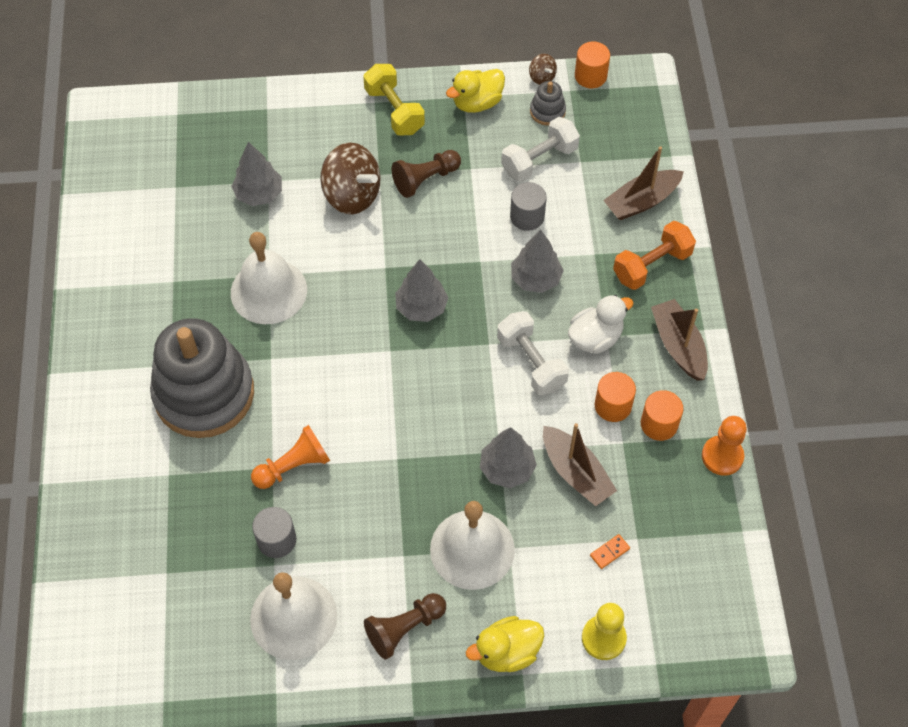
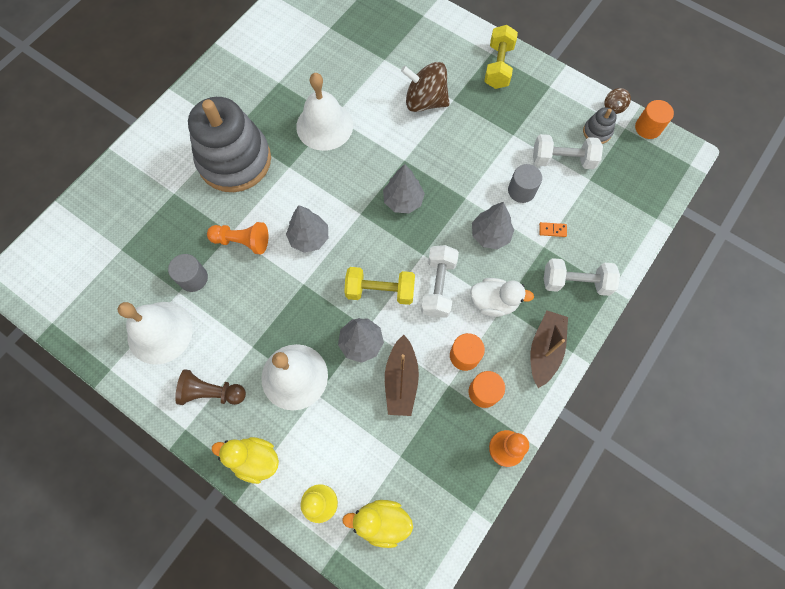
camera: 40 degrees right, 10 degrees up
(259, 194) = (372, 63): grey tree -> grey tree (309, 238)
(352, 195) = (425, 101): brown spinning top -> brown spinning top turned 120 degrees clockwise
(425, 179) = (478, 122): brown pawn -> none
(477, 103) = (555, 96): yellow duck -> yellow duck (381, 522)
(479, 408) = (380, 291): none -> yellow dumbbell
(609, 552) = (374, 450): orange domino -> orange domino (552, 230)
(641, 201) = (607, 235): brown boat -> none
(652, 265) = (575, 282): orange dumbbell -> white dumbbell

